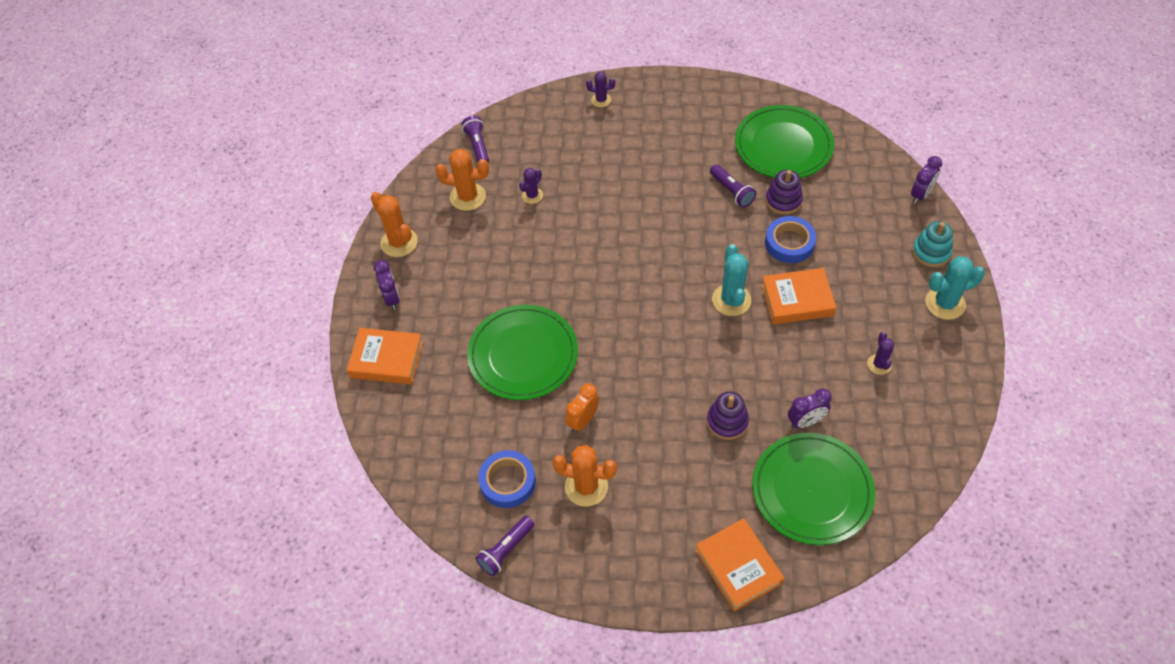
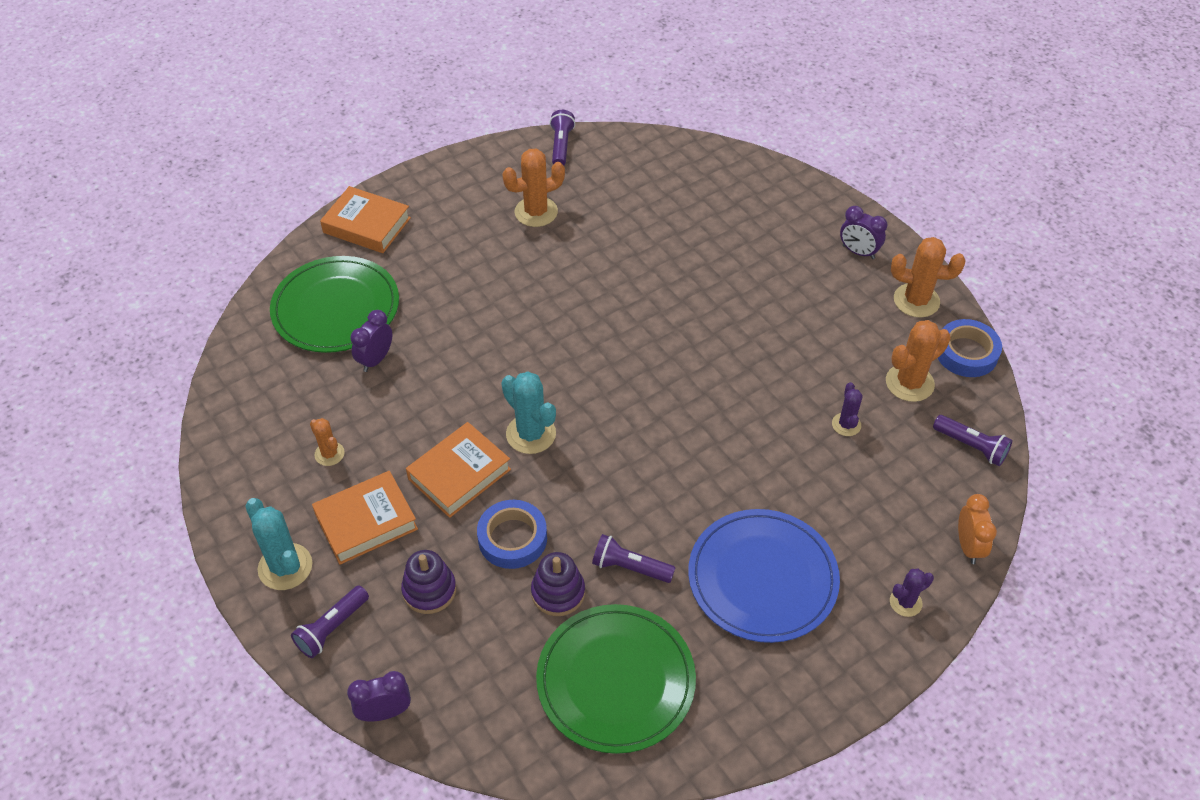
camera: 140 degrees right, 5 degrees down
(386, 360) = (800, 207): orange book -> orange book (366, 522)
(507, 482) = (603, 183): blue tape -> blue tape (966, 353)
(523, 354) = (688, 273): green plate -> none
(583, 420) = (583, 253): orange clock -> orange clock (968, 546)
(663, 148) = (762, 578): none -> blue plate
(727, 422) = (451, 320): purple stacking toy -> purple stacking toy (429, 590)
(879, 364) = (329, 454): purple cactus -> orange cactus
(920, 195) = (385, 712): purple clock -> purple clock turned 75 degrees clockwise
(931, 252) = (332, 628): turquoise stacking toy -> purple flashlight
(945, 303) = (285, 567): turquoise cactus -> turquoise cactus turned 75 degrees counterclockwise

